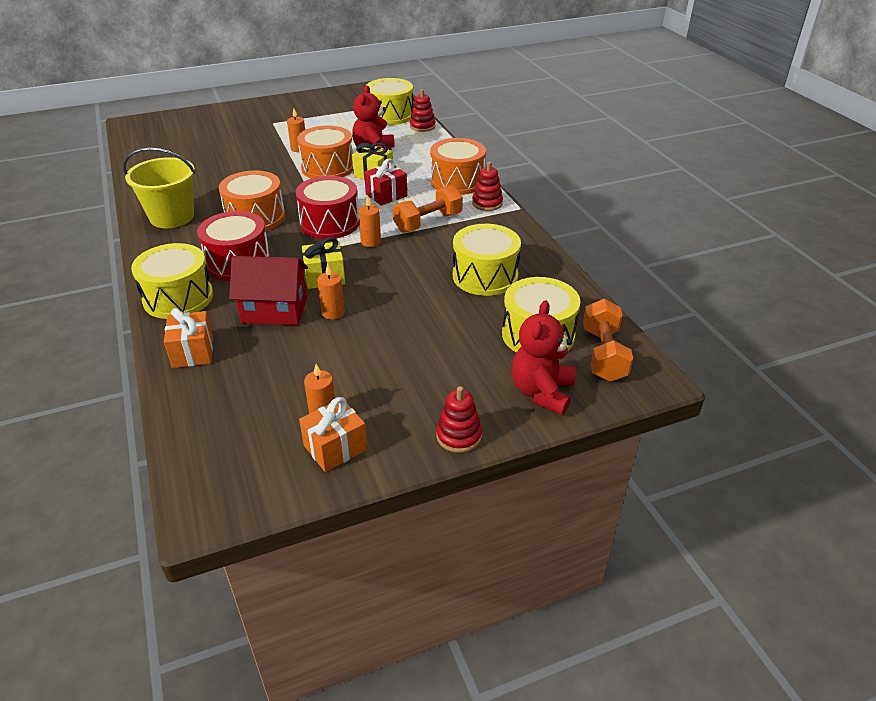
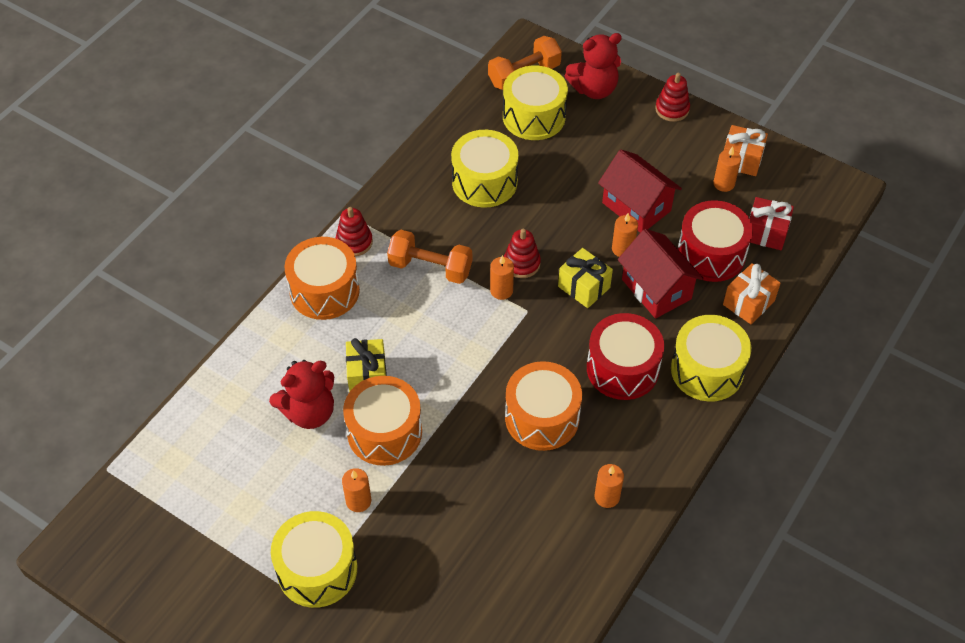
camera: 125 degrees left, 15 degrees up
(172, 217) = (607, 497): yellow bucket -> orange candle
(330, 223) = (498, 345): red drum -> red drum (711, 254)
(365, 343) = (636, 207): none -> red house
(386, 195) = (404, 334): red gift -> red gift (765, 233)
(390, 115) = (181, 468): yellow drum -> yellow drum (317, 569)
(422, 126) = (195, 408): red stacking toy -> red stacking toy (521, 263)

